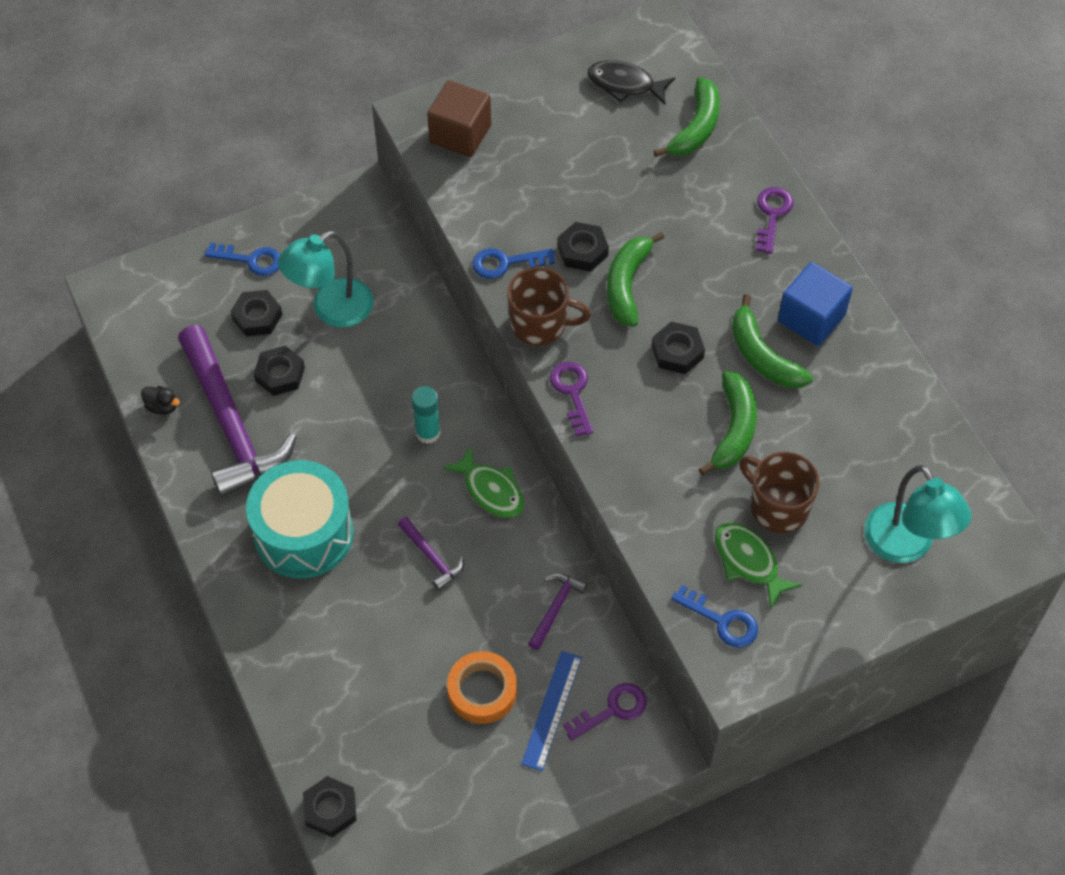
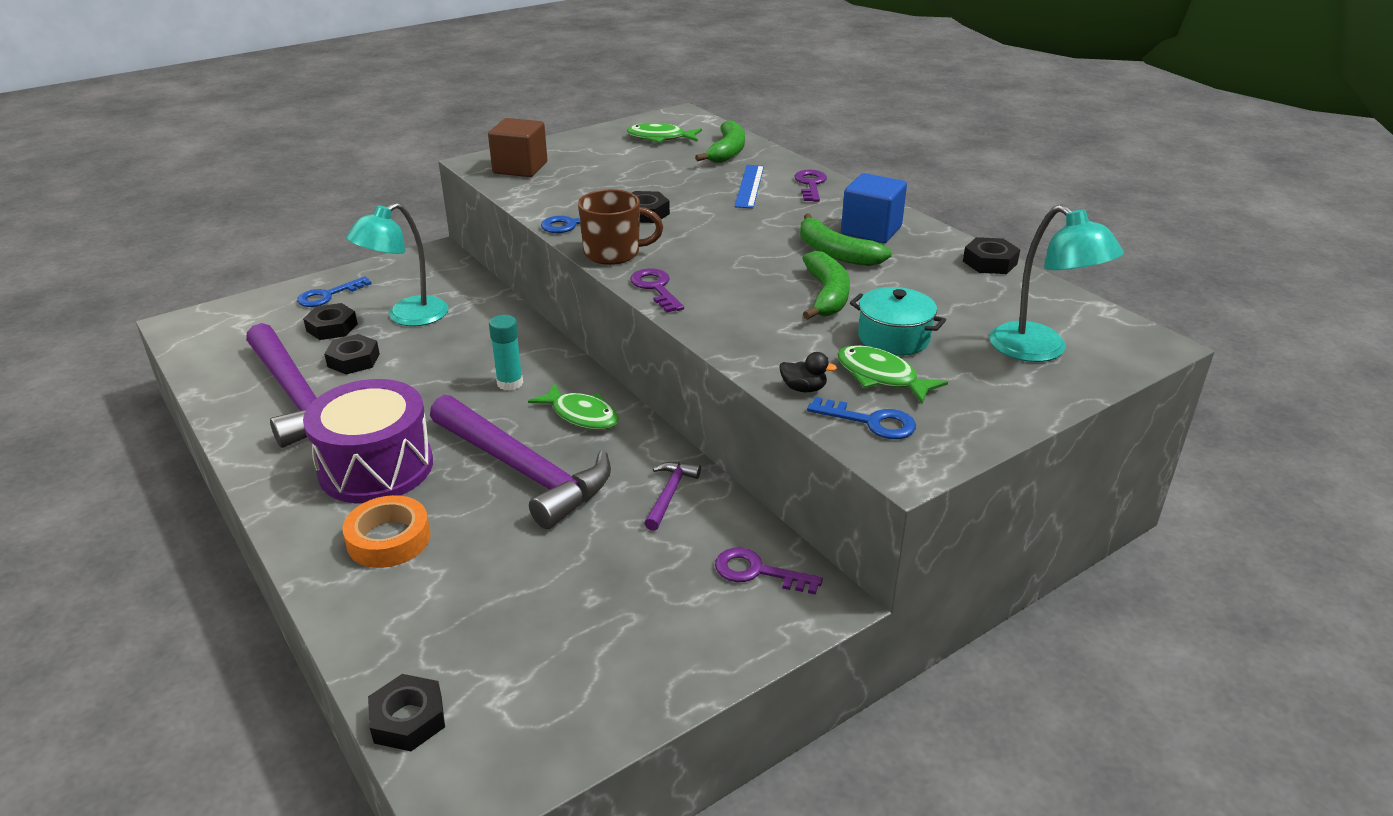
camera: 10 degrees left, 25 degrees down
(162, 406) = (224, 392): black duck -> black duck (803, 388)
(251, 260) = (328, 295): blue key -> blue key turned 135 degrees clockwise
(303, 533) = (376, 467): turquoise drum -> purple drum
(432, 557) = (523, 470): purple hammer -> purple hammer, size x2.34
(482, 691) = (597, 574): orange tape -> orange tape (389, 539)
(552, 710) = (685, 581): blue ruler -> blue ruler (750, 186)
(612, 710) = (757, 572): purple key -> purple key turned 120 degrees counterclockwise
(625, 84) = (660, 138): black fish -> green fish
(627, 284) = (692, 226): green banana -> none
(677, 352) = (753, 257): black nut -> black nut (990, 262)
(777, 507) = (893, 338): brown mug -> turquoise pot

